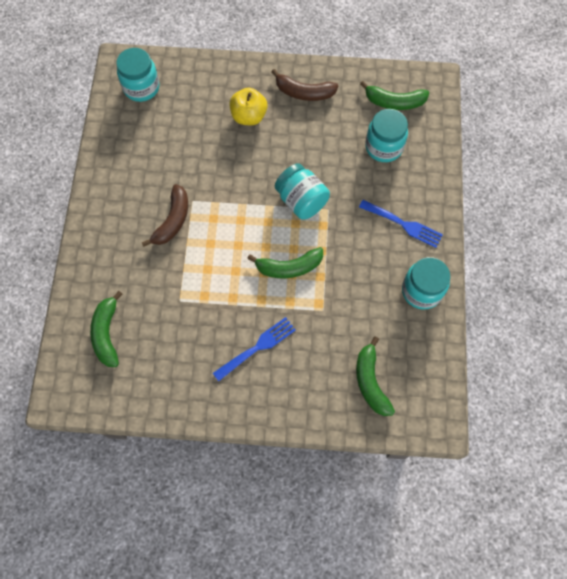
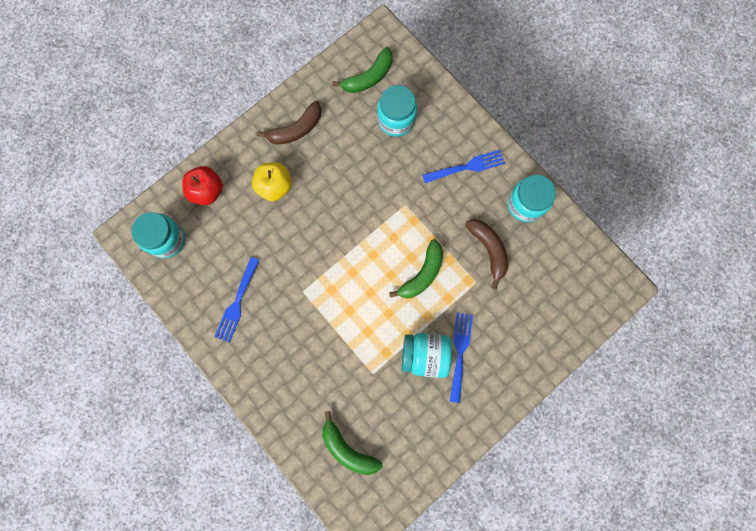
camera: 45 degrees left, 10 degrees up
(142, 167) = (237, 302): none -> blue fork
(172, 220) = (304, 320): brown banana -> brown banana (488, 250)
(201, 80) = (207, 191): none -> red apple
(301, 201) = (380, 216): turquoise jar -> turquoise jar (425, 355)
(370, 381) = (555, 301): green banana -> none

